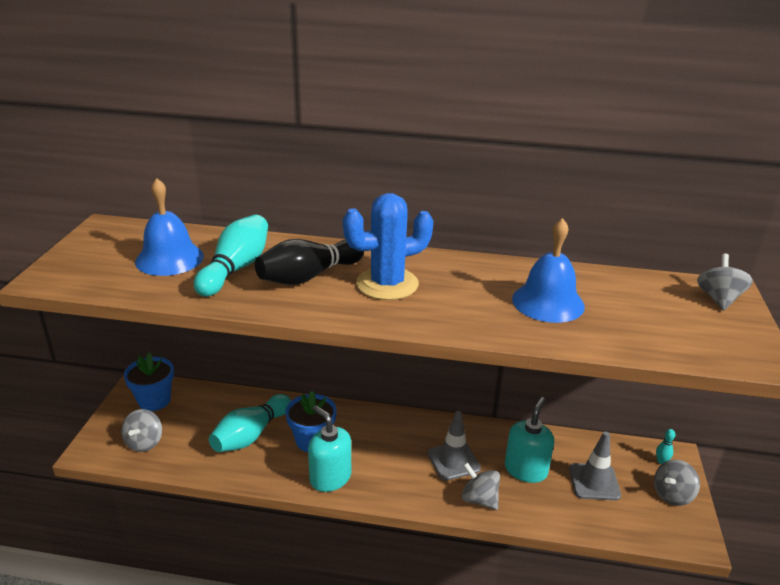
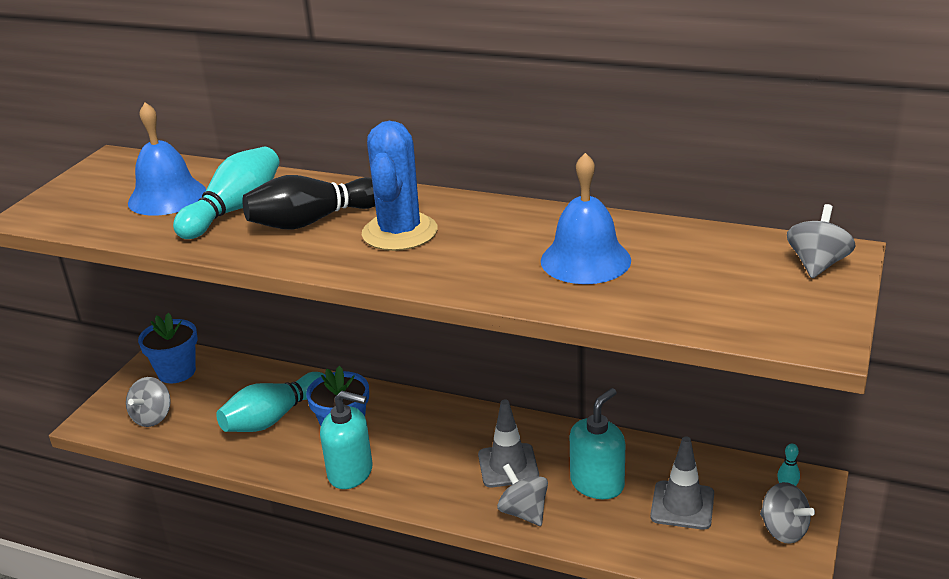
camera: 15 degrees right, 0 degrees up
(330, 477) = (351, 472): turquoise soap dispenser -> turquoise soap dispenser turned 135 degrees clockwise
(387, 284) = (399, 232): blue cactus -> blue cactus turned 75 degrees counterclockwise
(672, 495) = (783, 530): grey spinning top -> grey spinning top turned 105 degrees counterclockwise

